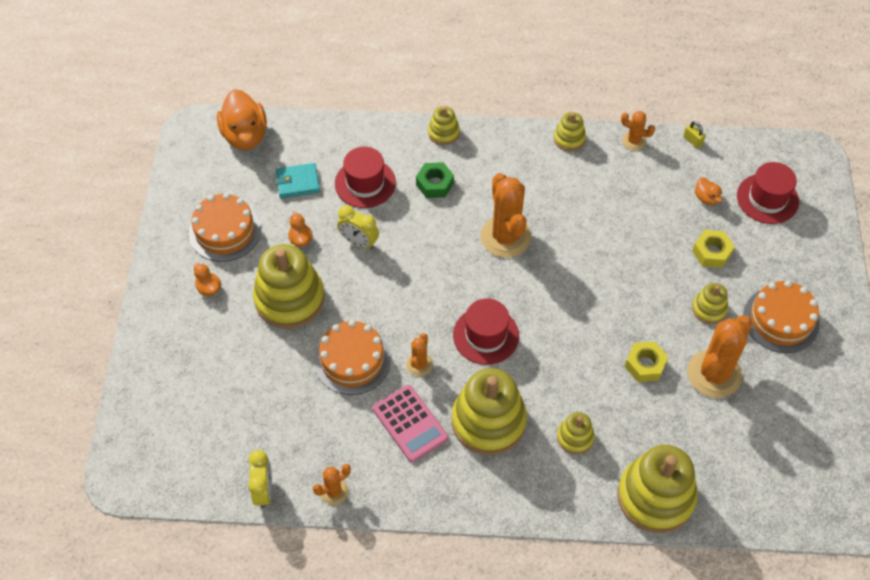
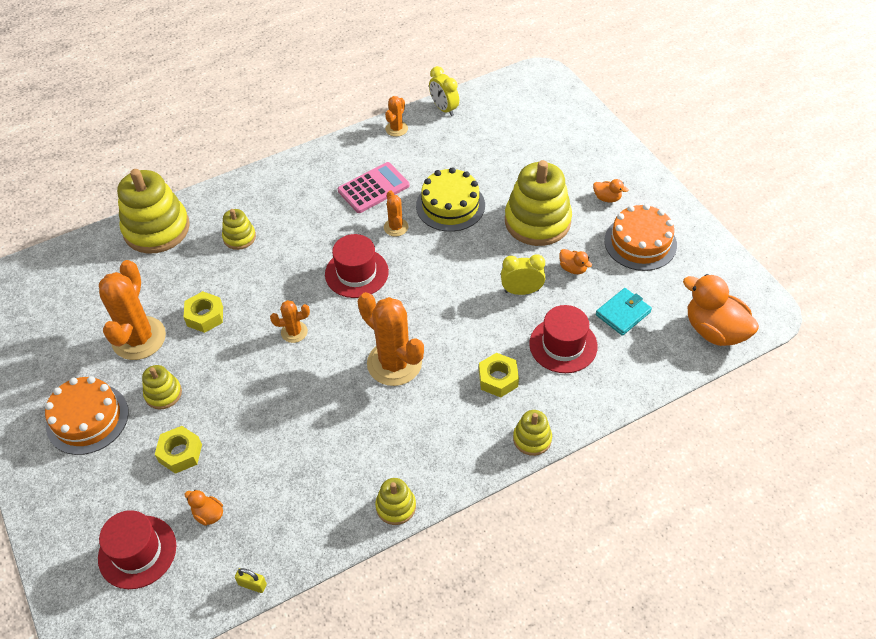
camera: 150 degrees right, 5 degrees down
(352, 360) = (450, 205): orange cake -> yellow cake
(410, 423) = (373, 188): pink calculator -> pink calculator turned 120 degrees clockwise
(434, 184) = (498, 379): green nut -> yellow nut
(488, 421) = (314, 216): yellow stacking toy -> none
(634, 141) = (322, 545): orange cactus -> orange cactus (294, 332)

